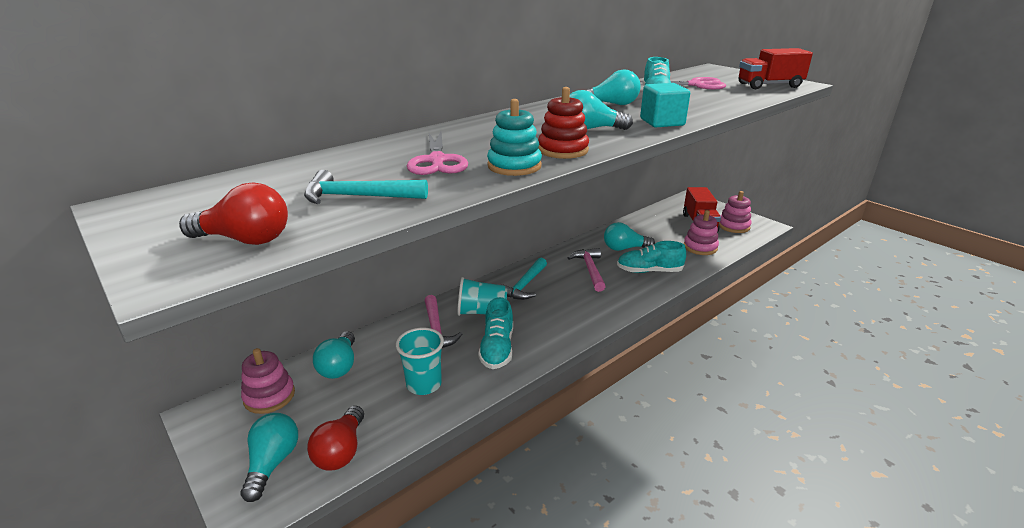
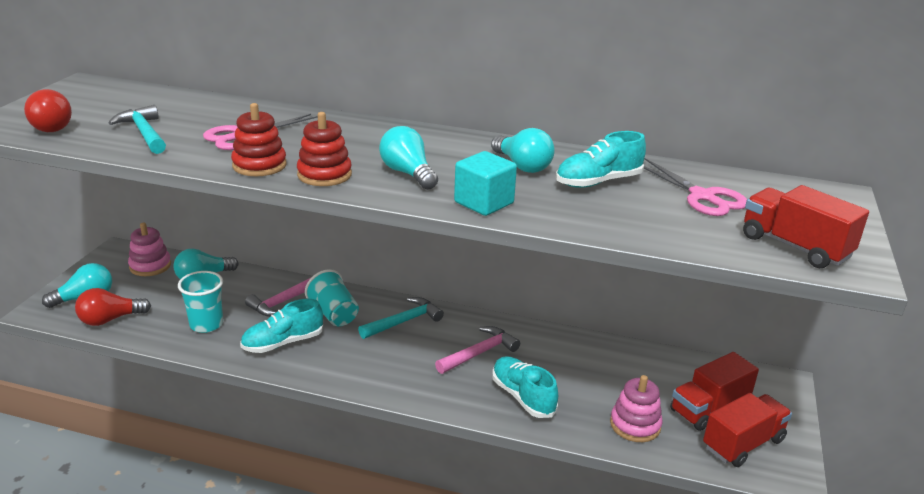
camera: 55 degrees right, 0 degrees up
(514, 166) = (259, 165): turquoise stacking toy -> red stacking toy
(524, 285) = (404, 322): turquoise hammer -> turquoise hammer turned 150 degrees clockwise
(624, 248) = (558, 363): turquoise light bulb -> none
(733, 226) = (743, 444): pink stacking toy -> red truck

